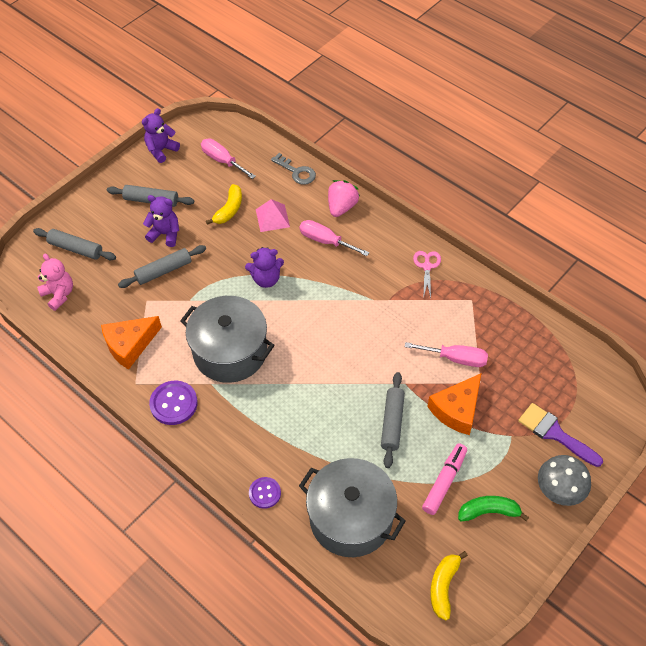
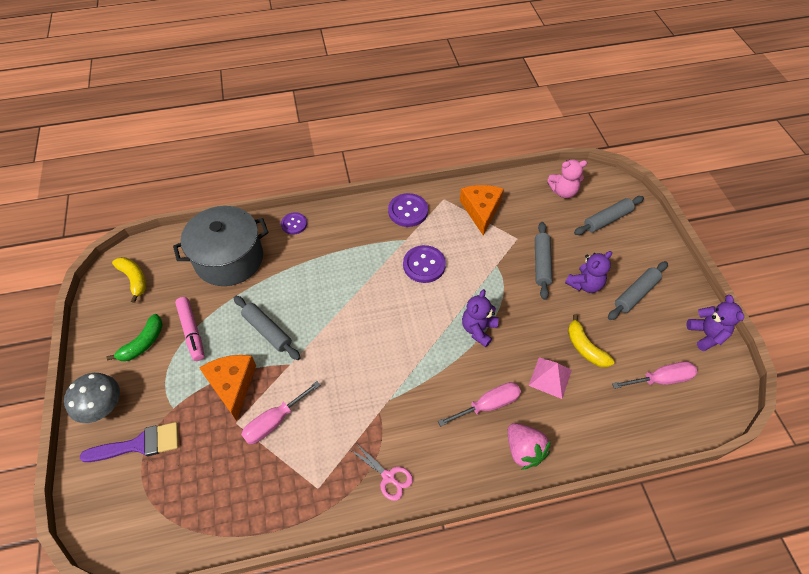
camera: 125 degrees right, 0 degrees up
(230, 351) = (424, 265): grey pot -> purple button
(296, 172) = (603, 439): grey key -> none

